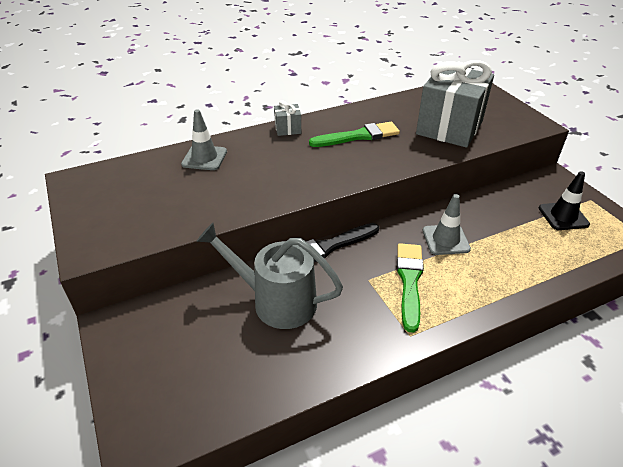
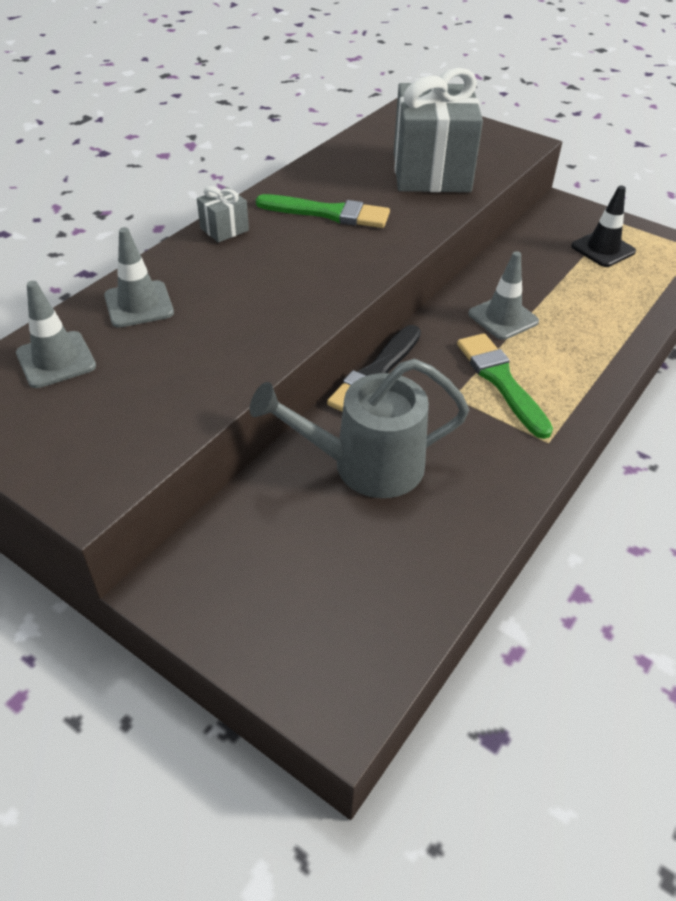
camera: 30 degrees left, 5 degrees up
(138, 174) = (56, 360): none -> grey traffic cone
(358, 136) = (329, 213): green brush -> green brush turned 60 degrees clockwise

